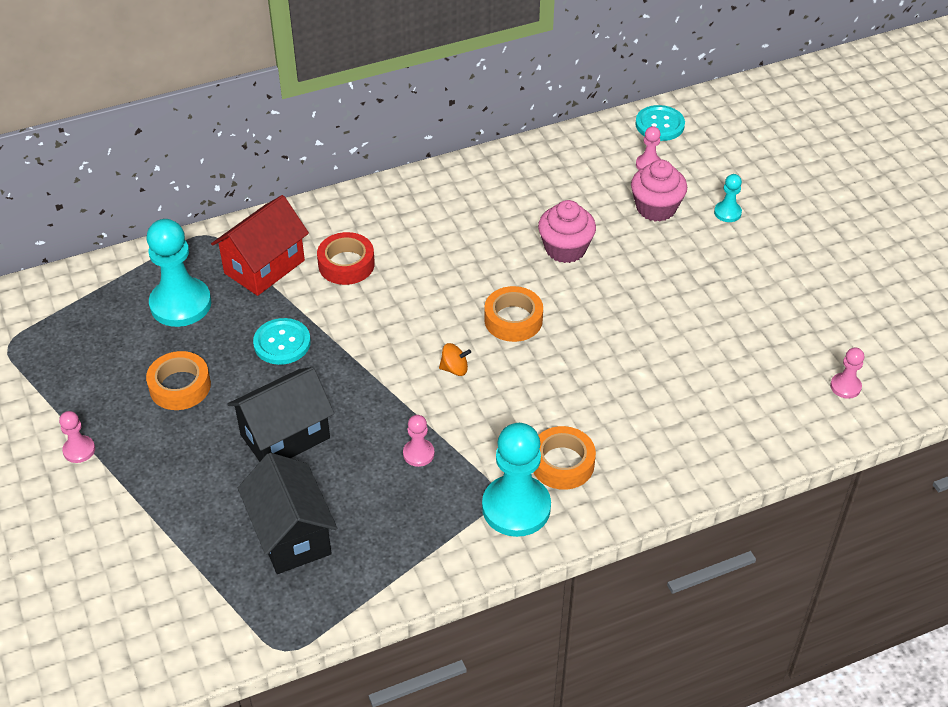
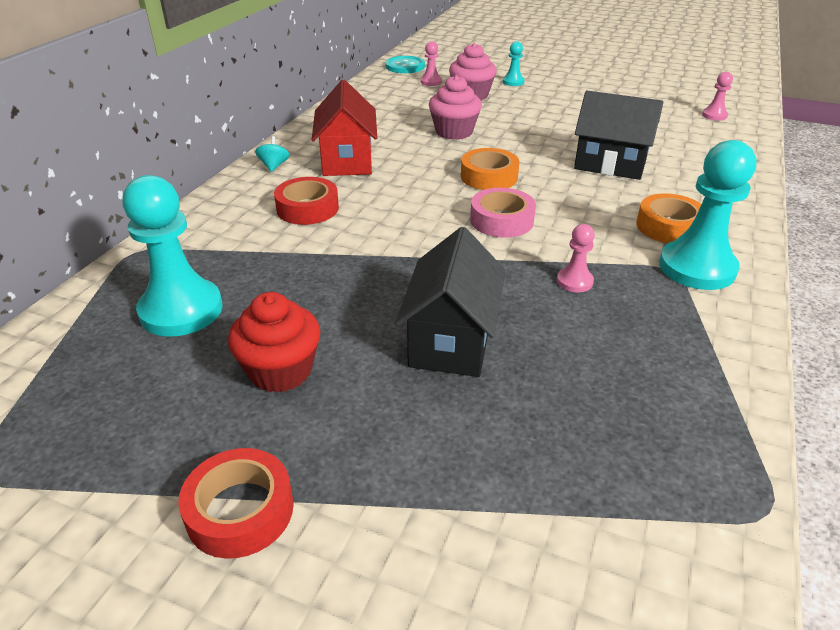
camera: 45 degrees left, 10 degrees down
(79, 450) = (240, 510): pink pawn -> red tape
(180, 386) = (280, 371): orange tape -> red cupcake
(264, 267) = (232, 244): red house -> red house (347, 160)
(282, 343) = (334, 281): turquoise button -> none
(291, 535) = (591, 409): black house -> black house (610, 164)
(379, 201) = (274, 166): none -> turquoise spinning top
(454, 369) = (501, 220): orange spinning top -> pink tape

